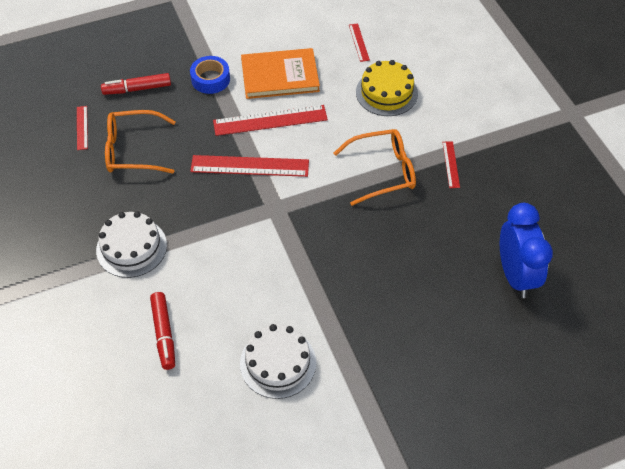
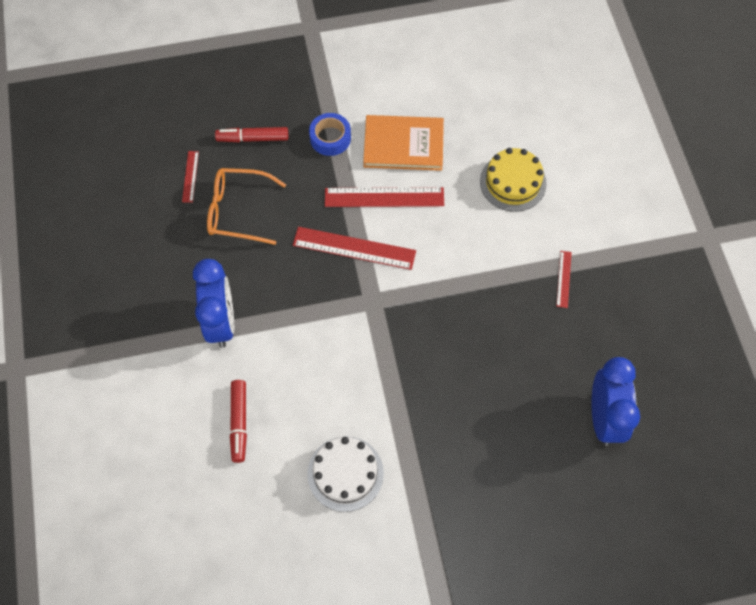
camera: 10 degrees right, 10 degrees up
(131, 247) = (221, 322): white cake -> blue clock
(359, 42) = (495, 115): red ruler -> none
(383, 171) = (490, 276): orange glasses -> none

